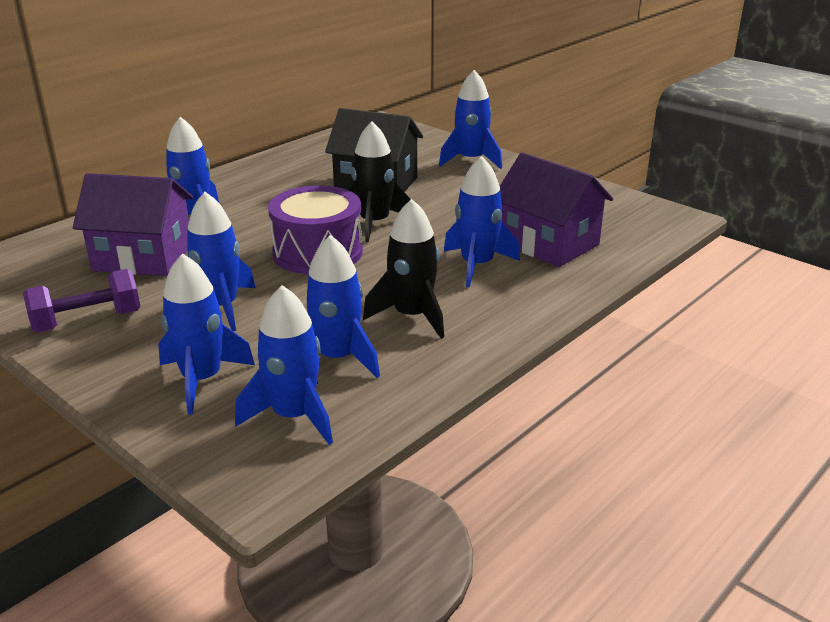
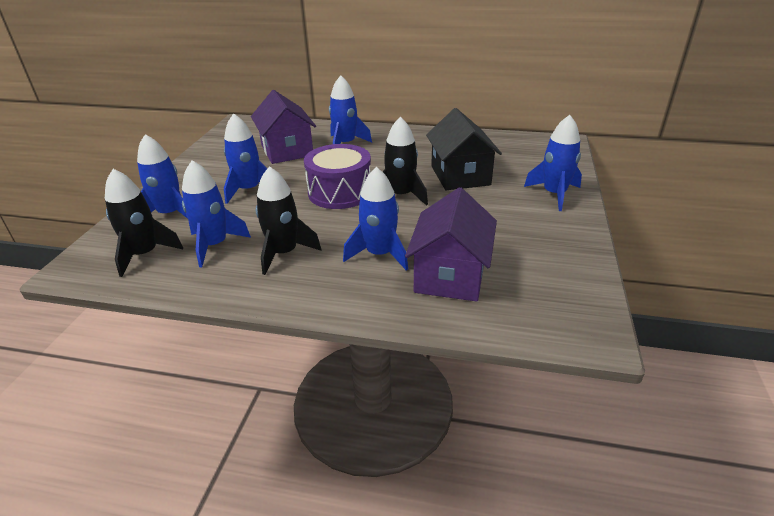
camera: 60 degrees right, 5 degrees up
(87, 321) = (211, 164): purple dumbbell -> none
(294, 416) = (144, 254): blue rocket -> black rocket

